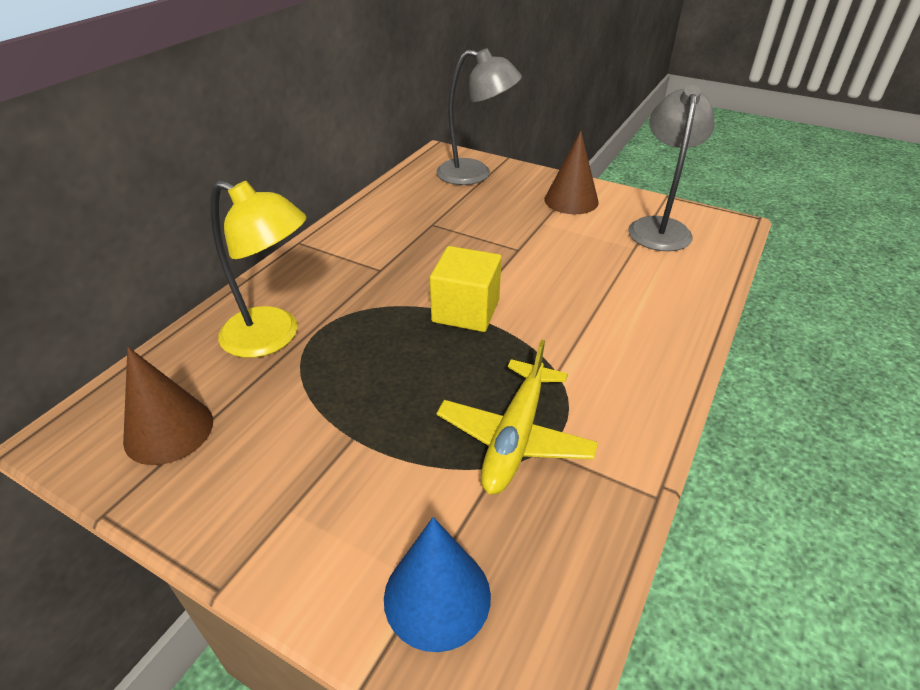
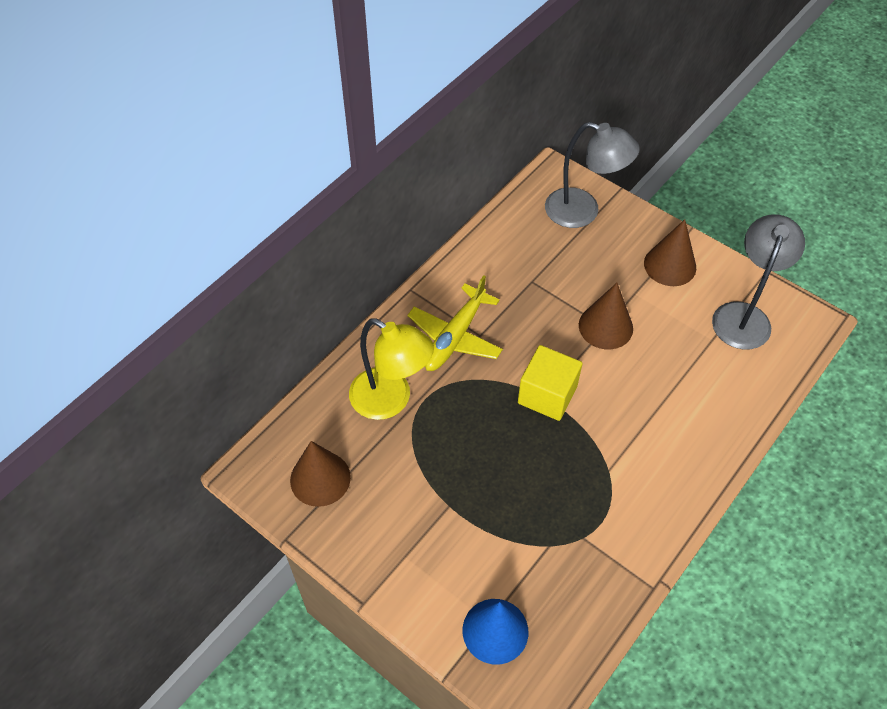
camera: 10 degrees right, 15 degrees up
(515, 437) = (565, 524): yellow plane -> yellow plane (455, 337)
(518, 249) = (605, 326): none -> brown cone

